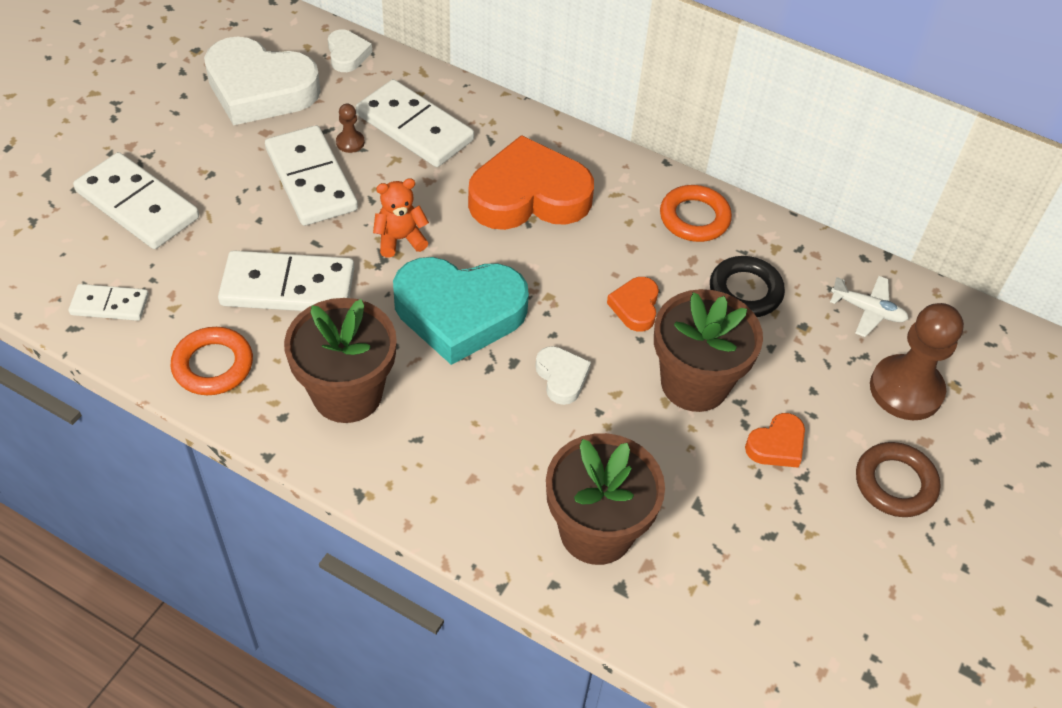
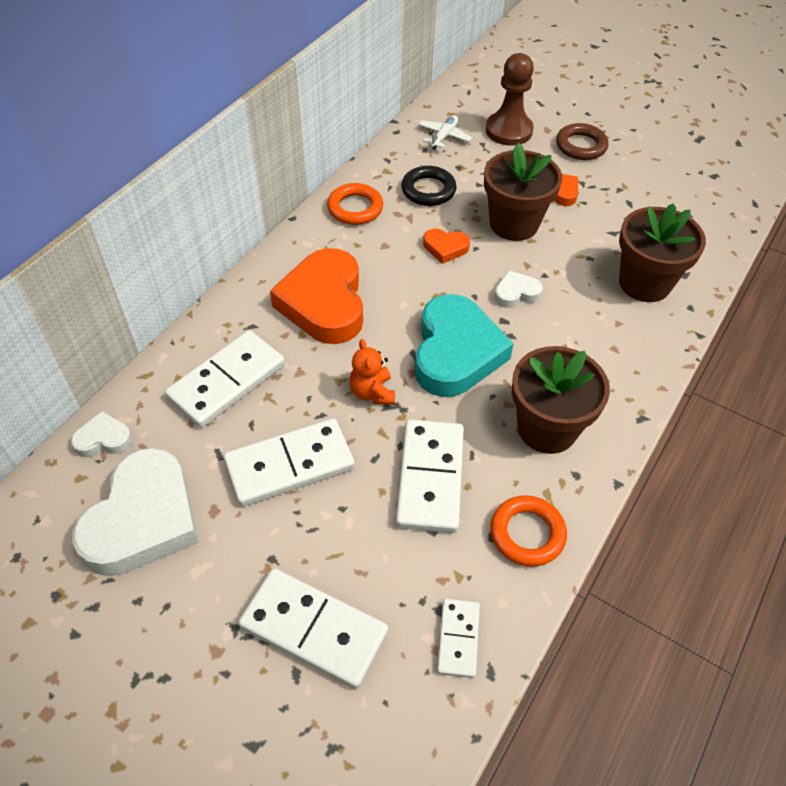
camera: 85 degrees left, 0 degrees up
(138, 205) = (314, 629): white domino -> white domino turned 75 degrees clockwise
(350, 142) = (240, 433): brown pawn -> none

